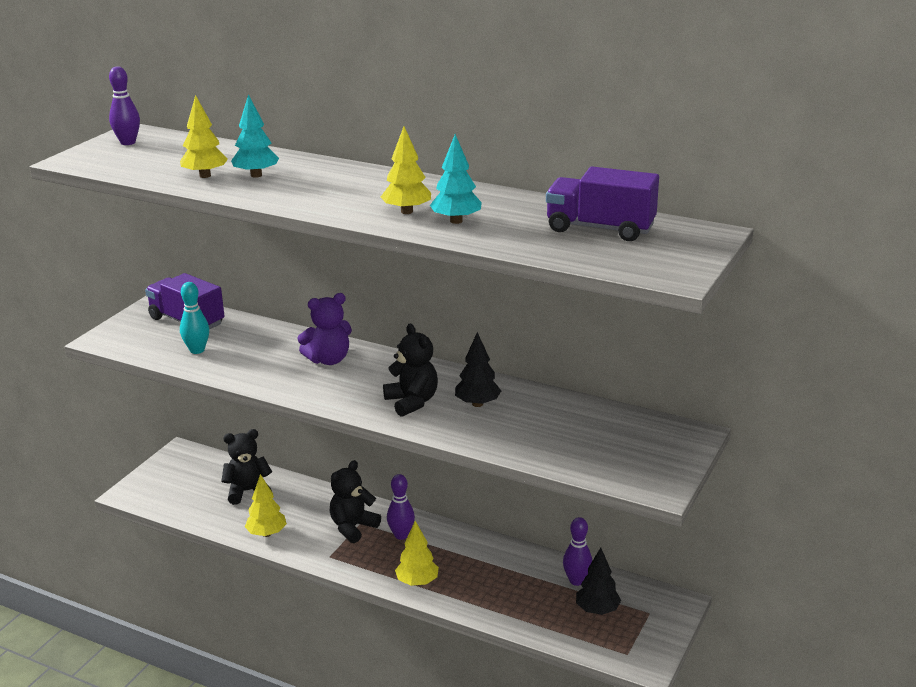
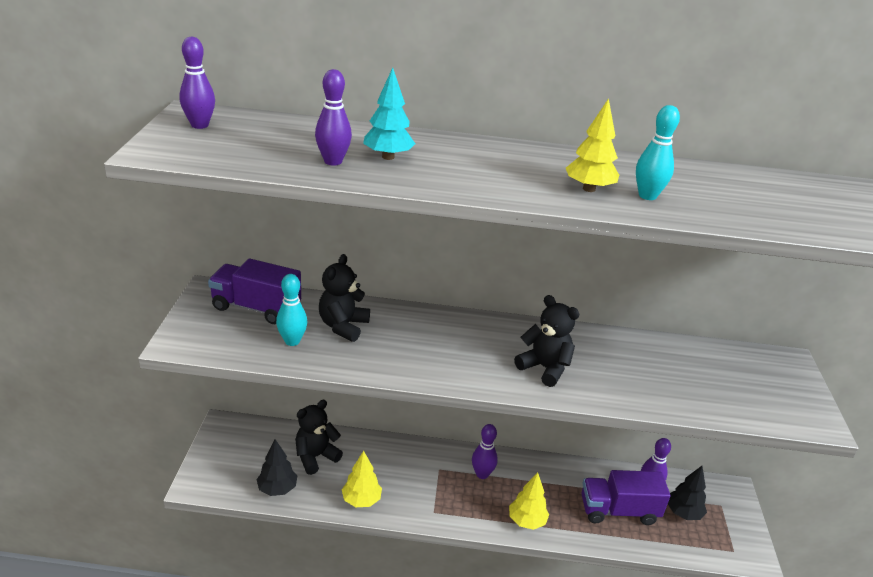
camera: 25 degrees left, 5 degrees up
(205, 175) = (333, 161): yellow tree -> purple bowling pin
(328, 360) = (431, 332): purple teddy bear -> none
(353, 527) = (435, 475): black teddy bear -> black teddy bear (343, 326)
(456, 221) = (647, 196): turquoise tree -> turquoise bowling pin
(477, 404) = (601, 360): black tree -> black tree (277, 489)
(600, 228) = (777, 192): purple truck -> purple truck (618, 510)

